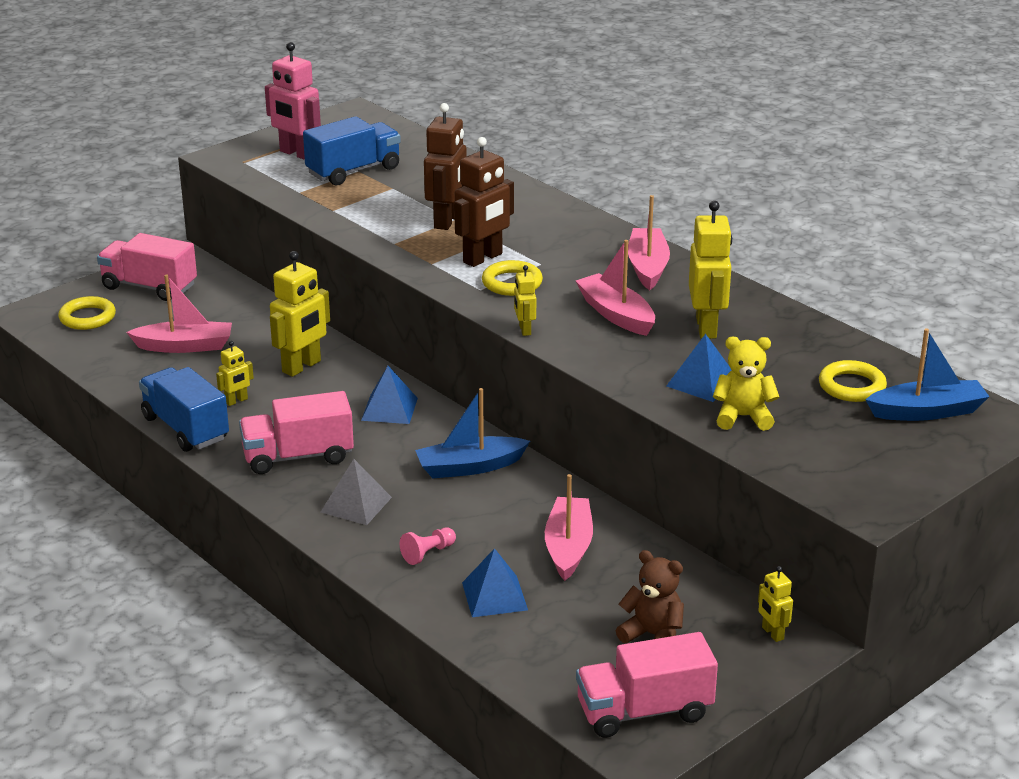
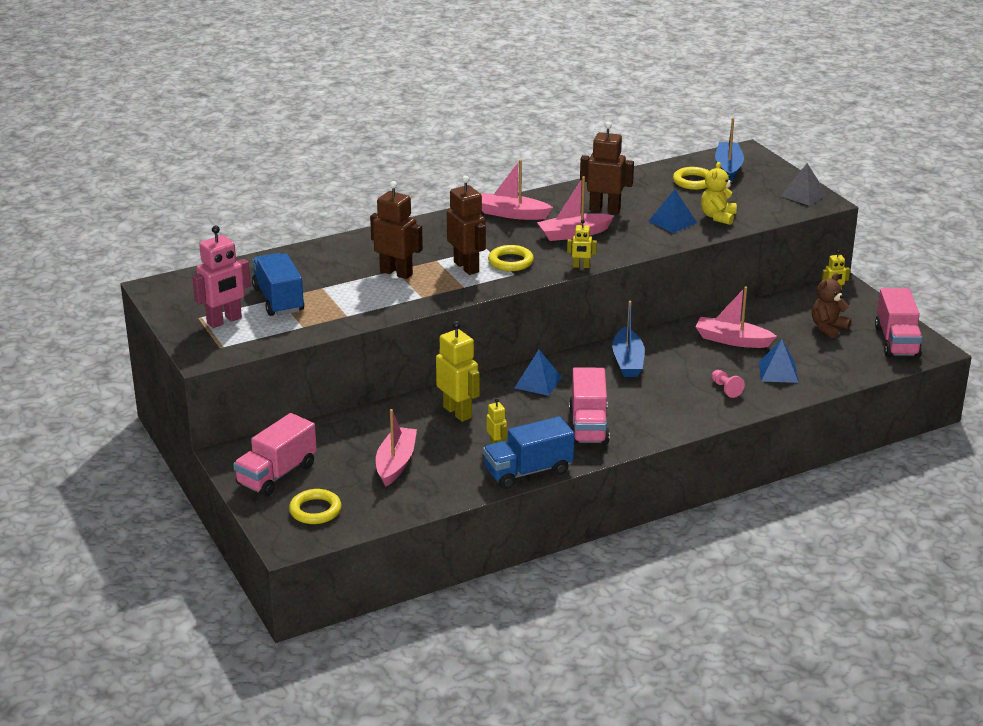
camera: 75 degrees left, 0 degrees up
(356, 504) = (659, 409): grey pyramid -> grey pyramid (803, 195)
(707, 328) = (605, 209): yellow robot -> brown robot

